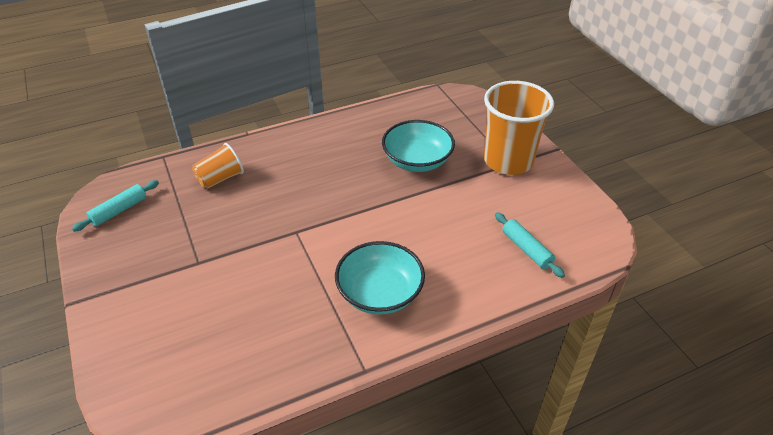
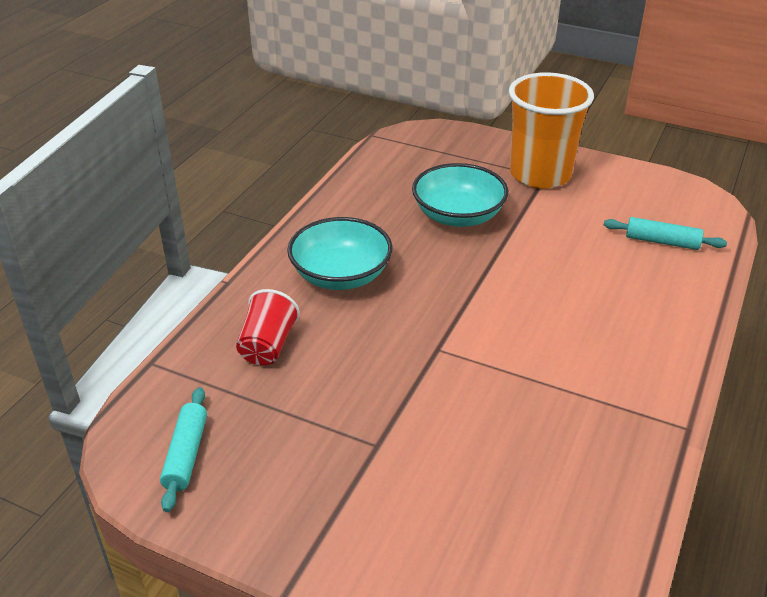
camera: 40 degrees left, 5 degrees down
(220, 178) = (267, 346): orange cup -> red cup
(380, 293) = (601, 354): turquoise bowl -> turquoise bowl (341, 275)

